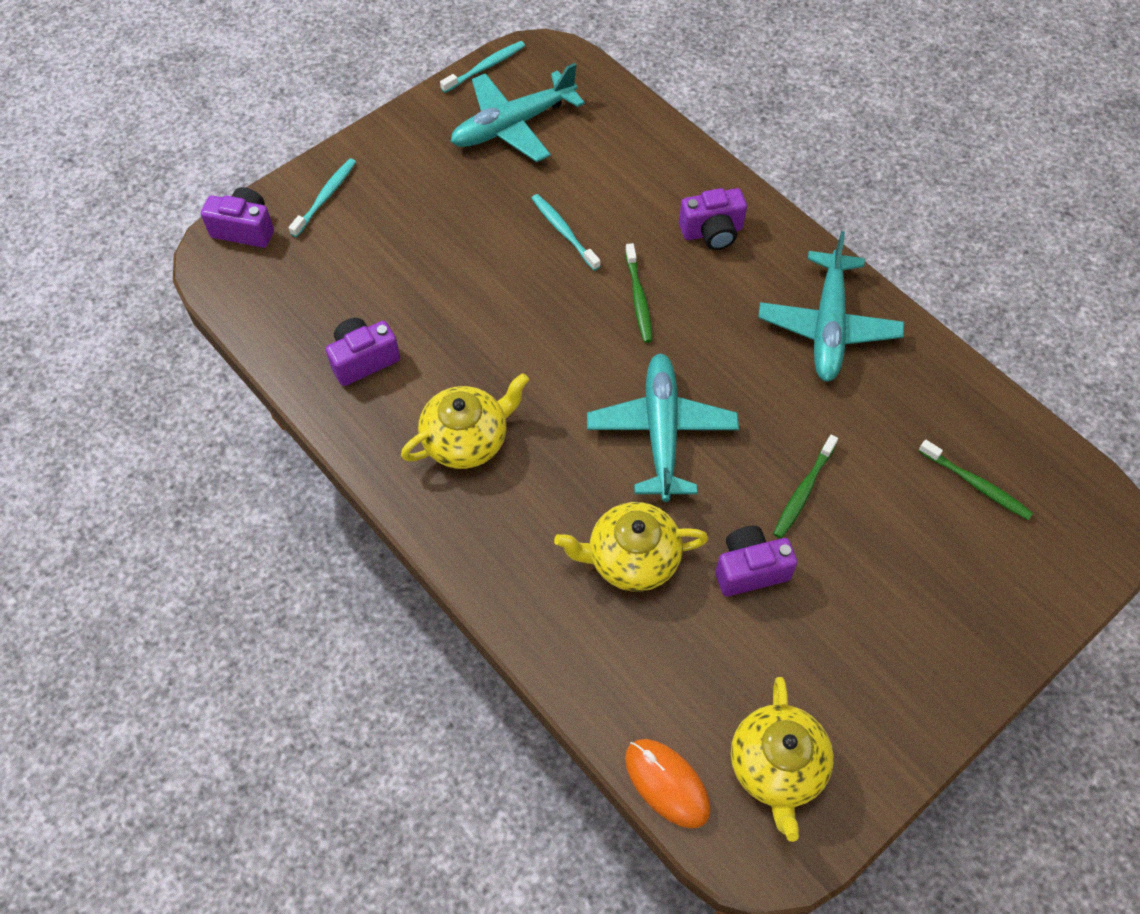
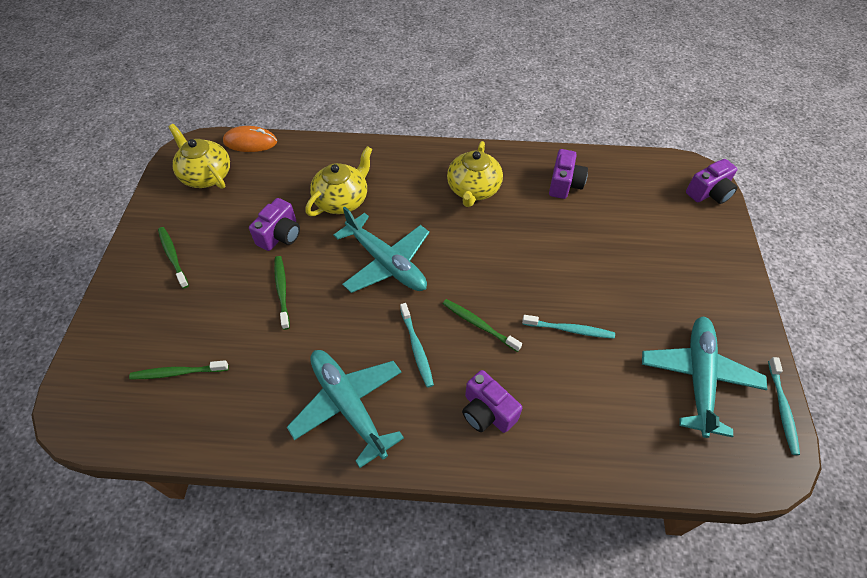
camera: 135 degrees right, 5 degrees down
(326, 197) = (707, 239): turquoise toothbrush -> turquoise toothbrush (417, 348)
(712, 232) = (487, 412): purple camera -> purple camera turned 75 degrees counterclockwise
(904, 649) = (173, 256): none -> green toothbrush

